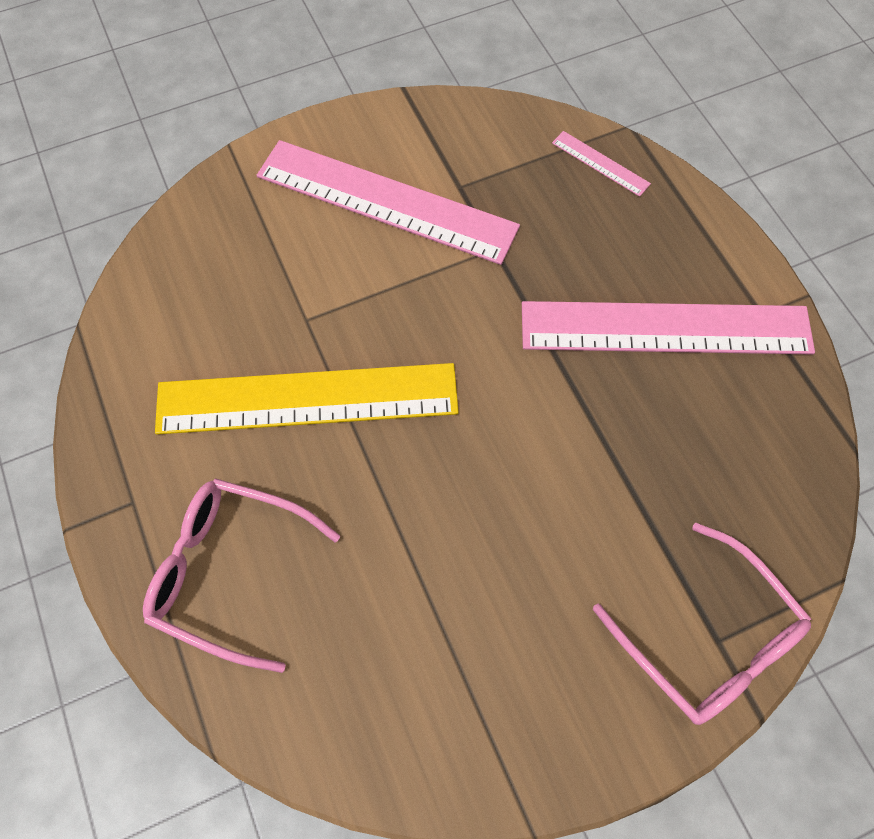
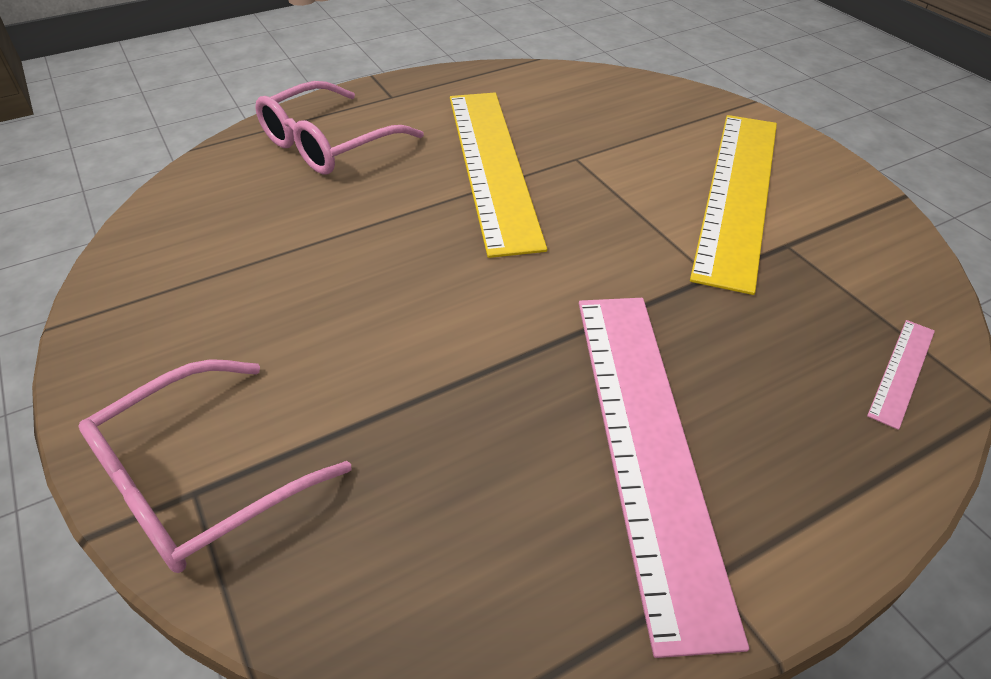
camera: 85 degrees right, 20 degrees down
(231, 572) = (329, 143): pink glasses -> pink glasses turned 150 degrees counterclockwise
(386, 201) = (737, 194): pink ruler -> yellow ruler

